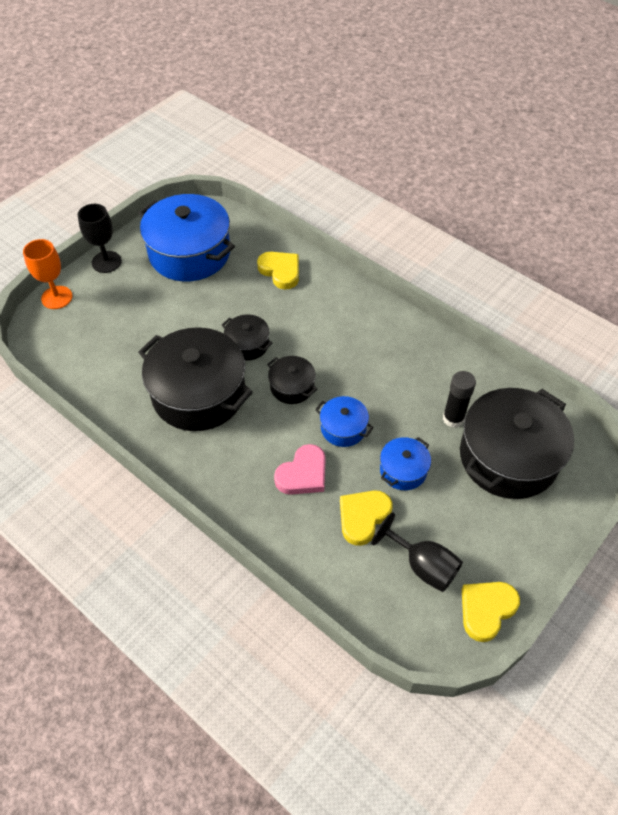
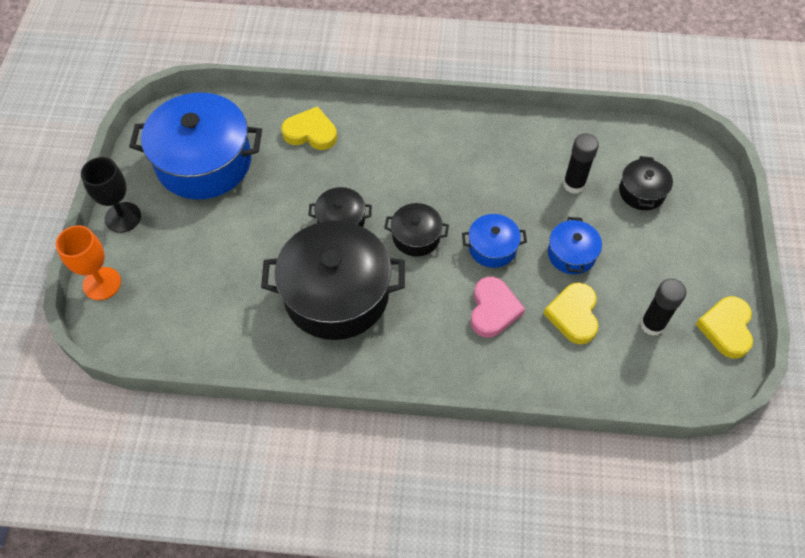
camera: 35 degrees left, 5 degrees up
(422, 565) = (652, 325): black goblet -> black glue stick
(508, 457) = (641, 192): black pot -> black pot, size x0.48

